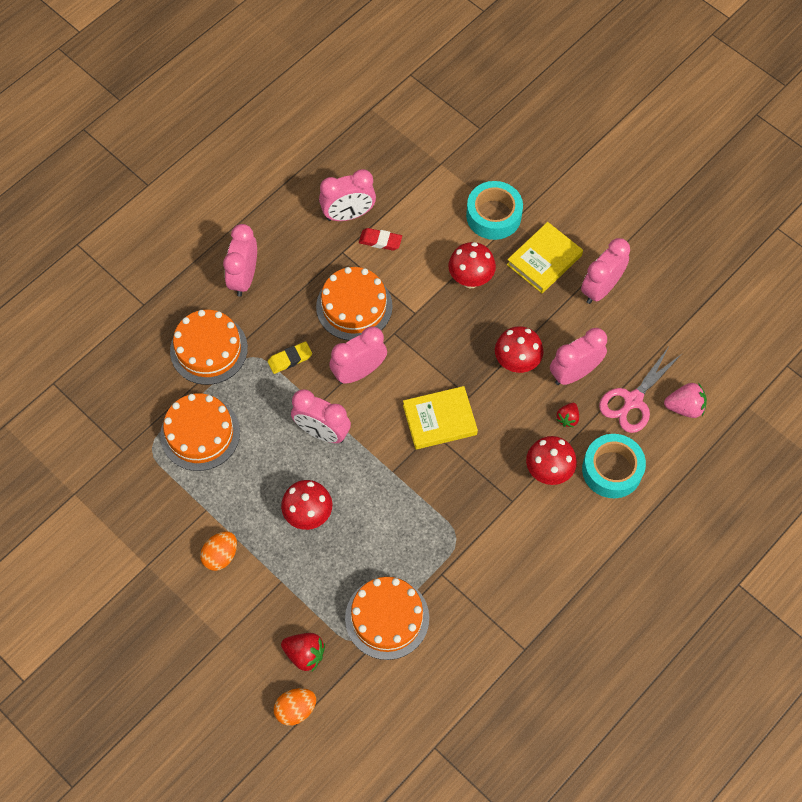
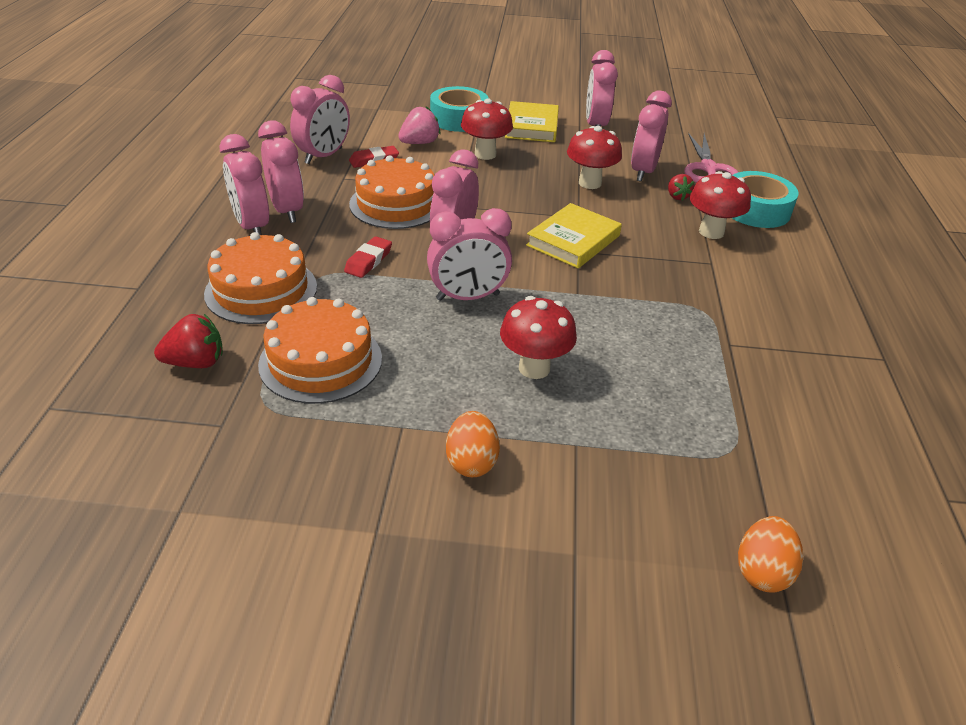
camera: 40 degrees left, 25 degrees down
(277, 272) = (287, 210): none -> pink clock
(290, 359) = (368, 261): yellow eraser -> red eraser
(305, 654) = (694, 501): red strawberry -> red strawberry (196, 362)
(387, 618) = (731, 410): orange cake -> none
(684, 407) = (748, 158): pink strawberry -> pink strawberry (419, 143)

